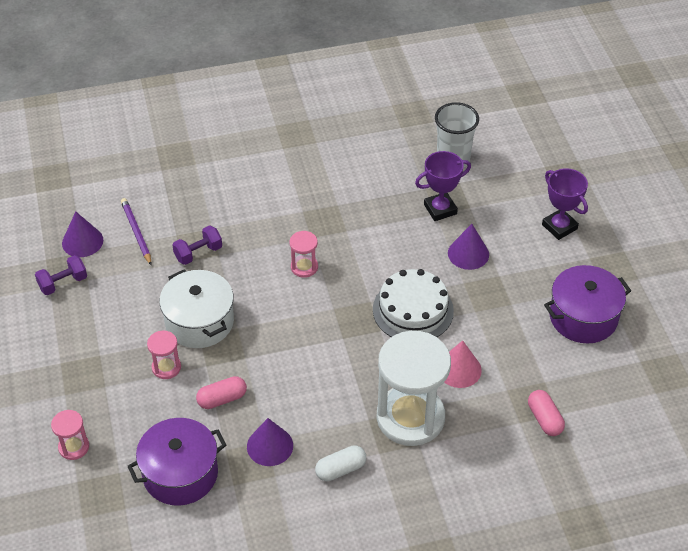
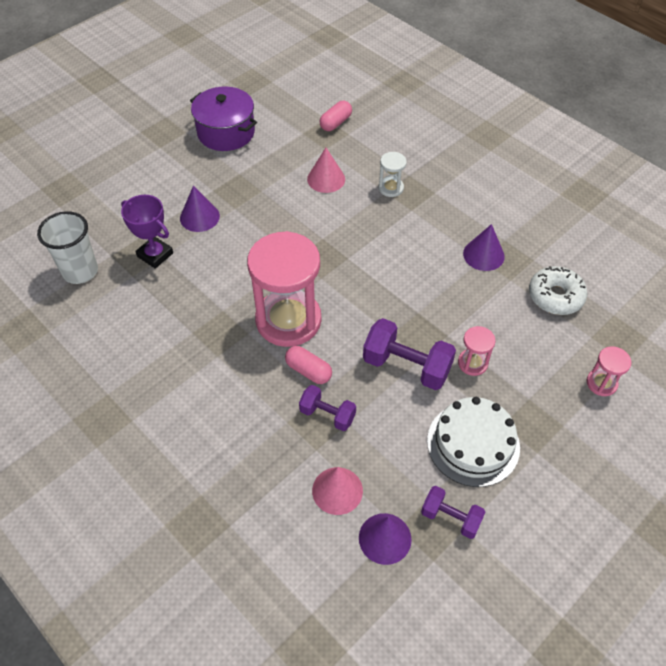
camera: 120 degrees left, 5 degrees up
(136, 232) = (337, 490): purple pencil -> pink cone
(180, 473) = (555, 296): purple pot -> white donut
(199, 322) = (406, 366): white pot -> purple dumbbell
(222, 399) = (469, 306): pink capsule -> pink capsule (308, 371)
(304, 267) = (288, 320): pink hourglass -> pink hourglass, size x2.27
(340, 469) = (466, 206): white capsule -> none
(410, 417) = (391, 188): white hourglass -> white hourglass, size x0.44
(413, 310) = (286, 227): white cake -> white cake (473, 444)
(559, 227) = (133, 174): purple trophy -> none

